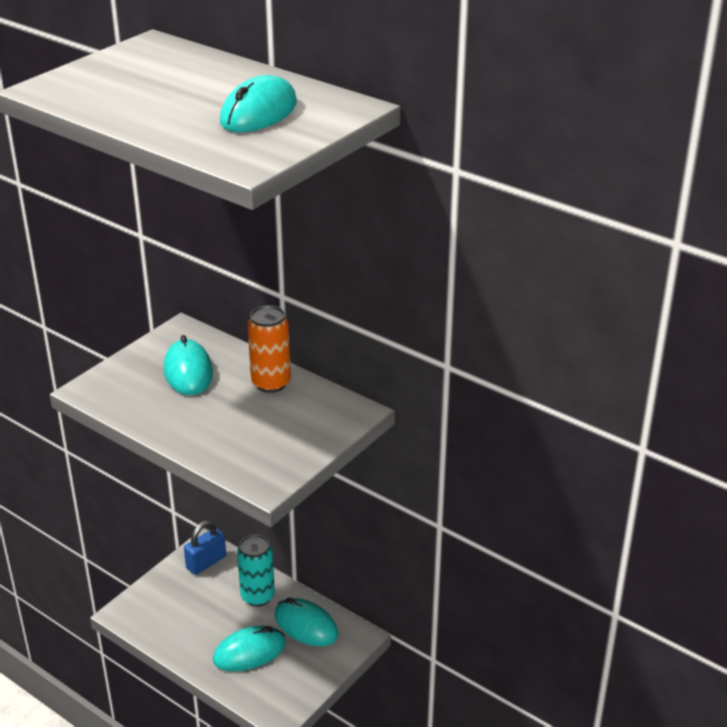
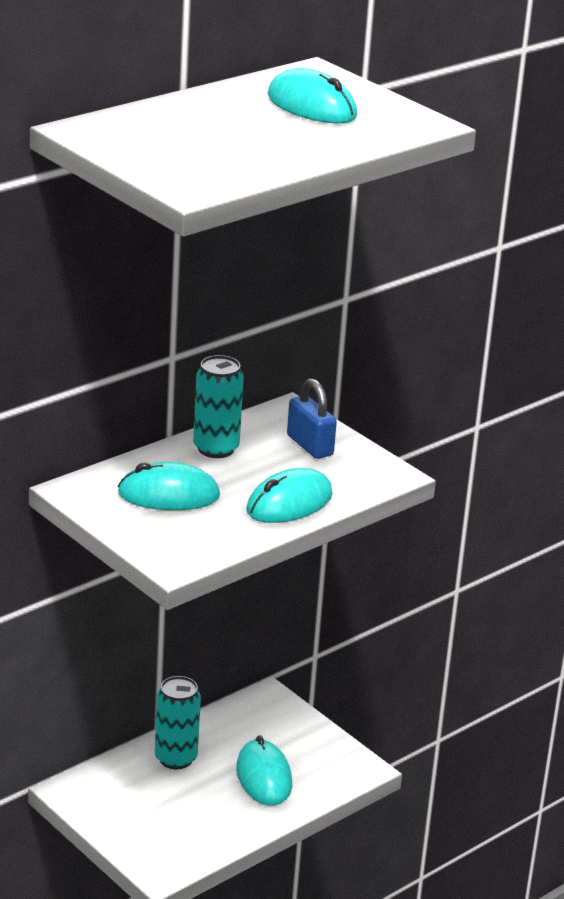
camera: 80 degrees left, 5 degrees down
(206, 562) = (98, 791): blue padlock -> blue padlock (310, 445)
(271, 383) = (216, 449): orange can -> turquoise can
(306, 625) = (237, 730): turquoise mouse -> turquoise mouse (289, 503)

